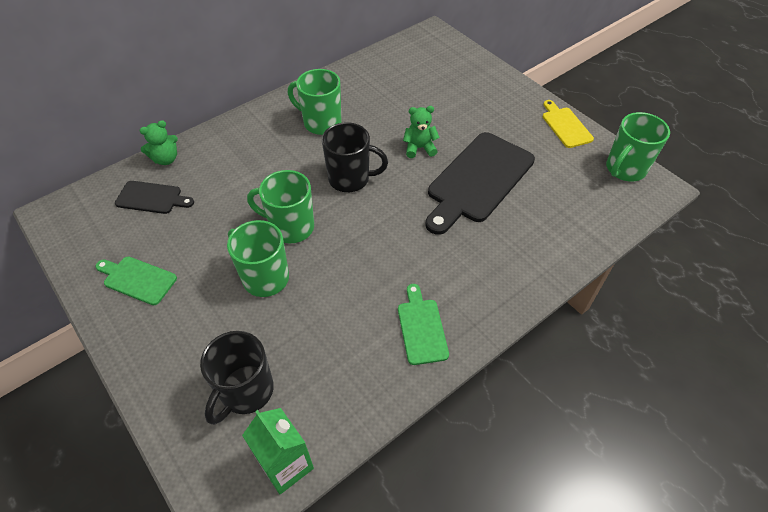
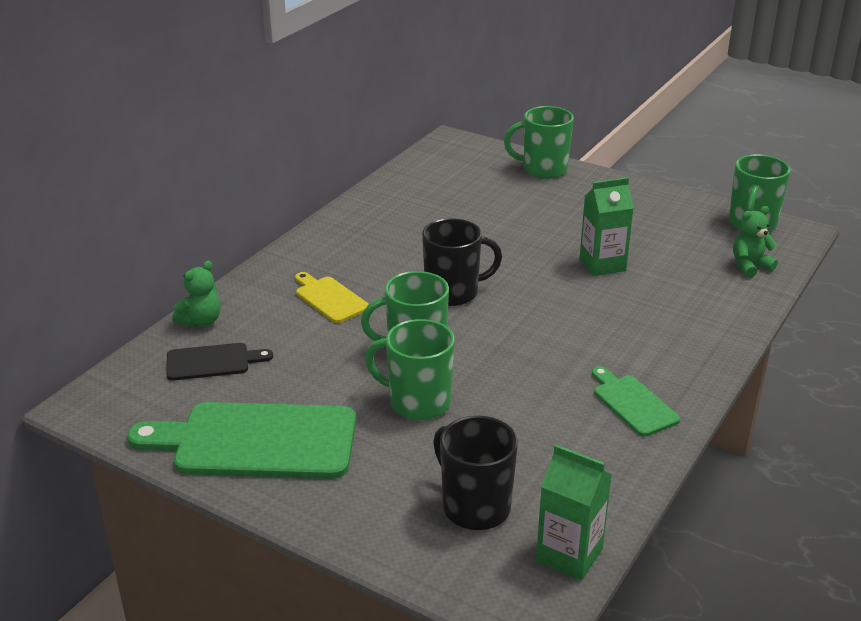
camera: 20 degrees left, 20 degrees down
(137, 279) = (256, 441): green cutting board -> green cutting board, size x1.95
(246, 392) = (474, 507): black mug -> black mug turned 135 degrees clockwise
(321, 123) = (378, 248): green mug -> green mug (543, 169)
(419, 148) = (514, 249): green teddy bear -> green teddy bear (750, 266)
(478, 180) = (602, 264): black cutting board -> green carton
(565, 126) = (663, 198): yellow cutting board -> yellow cutting board (329, 298)

